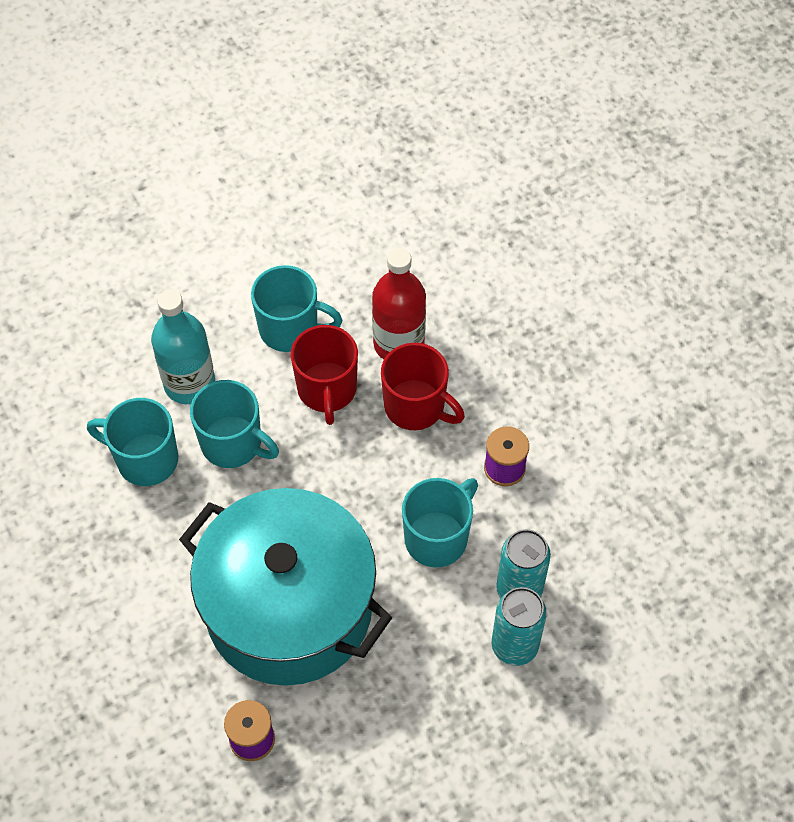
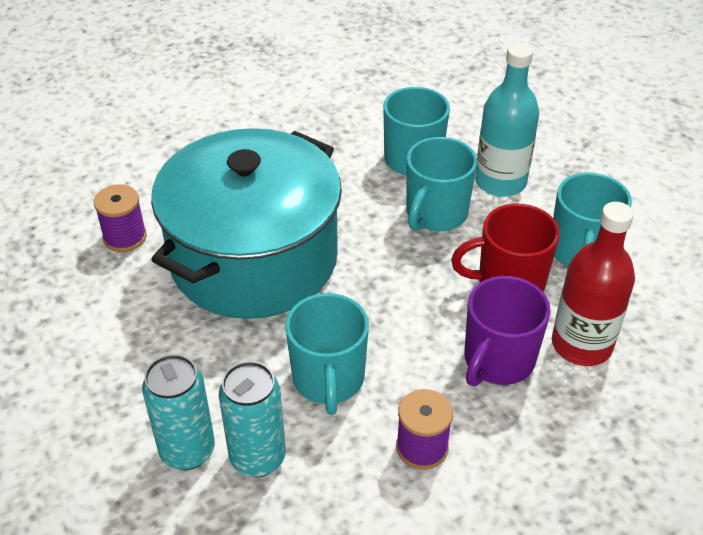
camera: 90 degrees right, 15 degrees down
(416, 407) = (497, 360): red mug -> purple mug
(437, 537) = (328, 379): turquoise mug -> turquoise mug turned 45 degrees clockwise

